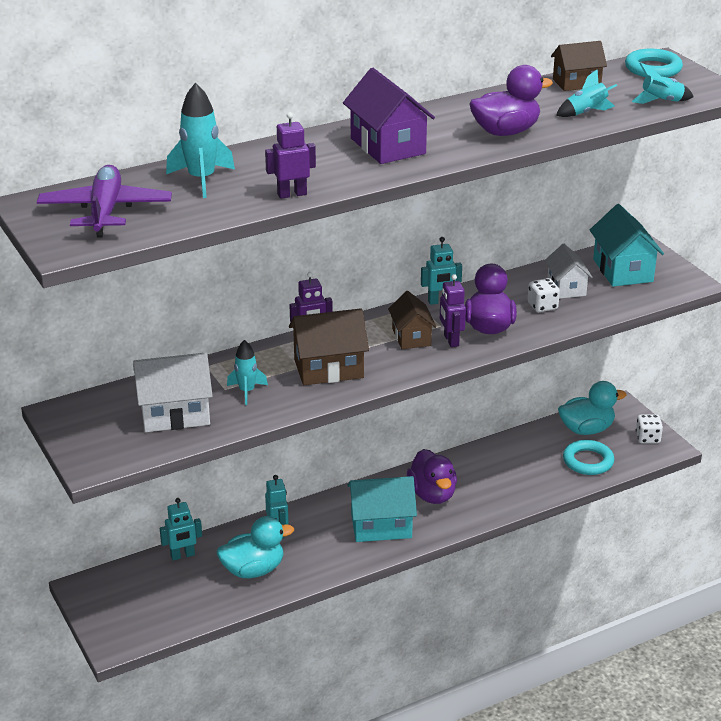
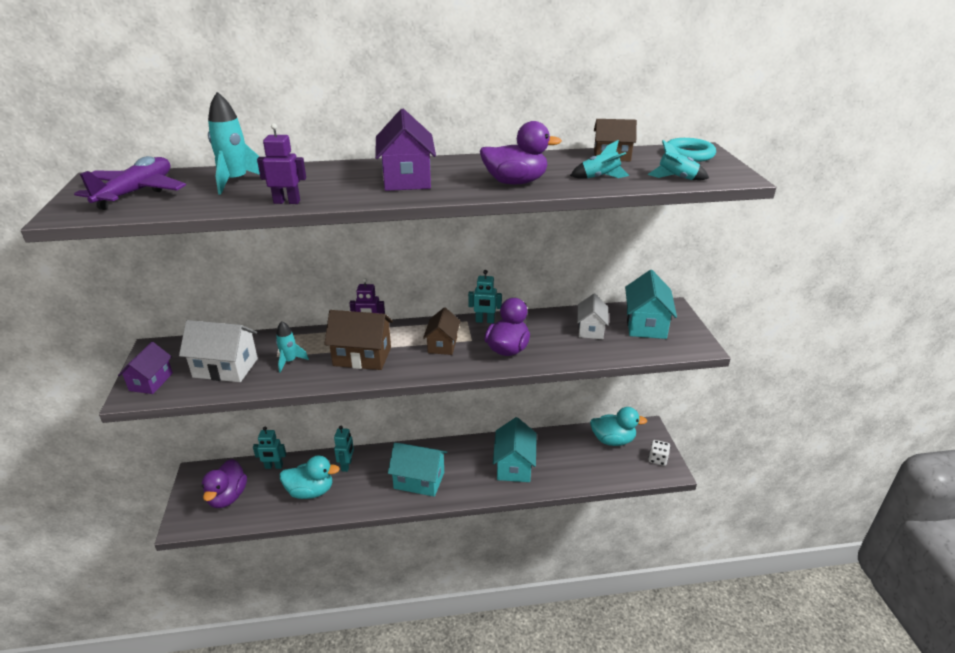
camera: 20 degrees right, 0 degrees up
(98, 447) = (151, 382): none -> purple house
(432, 494) = (470, 464): purple duck -> purple duck (227, 497)
(451, 340) = (470, 354): purple robot -> none
(486, 483) = (514, 465): none -> turquoise house
(542, 306) = (562, 341): white dice -> none
(588, 461) = (601, 467): turquoise ring -> none

